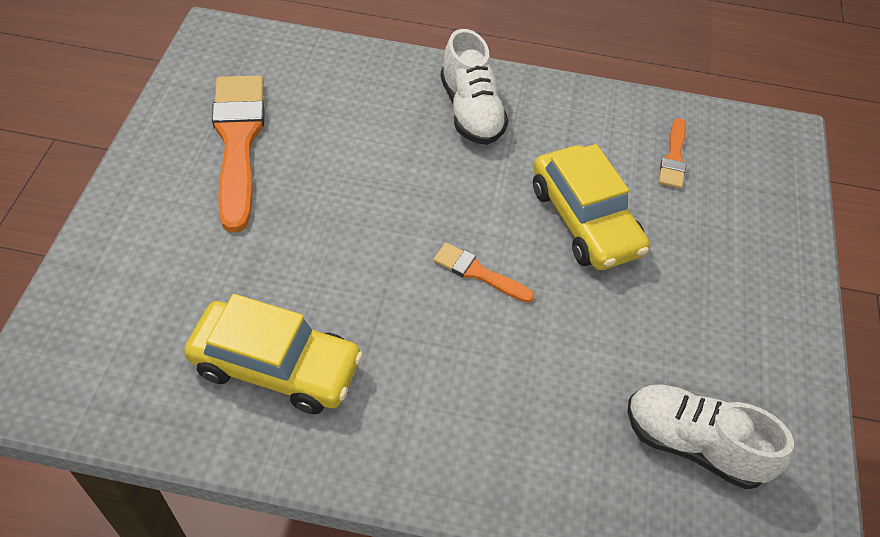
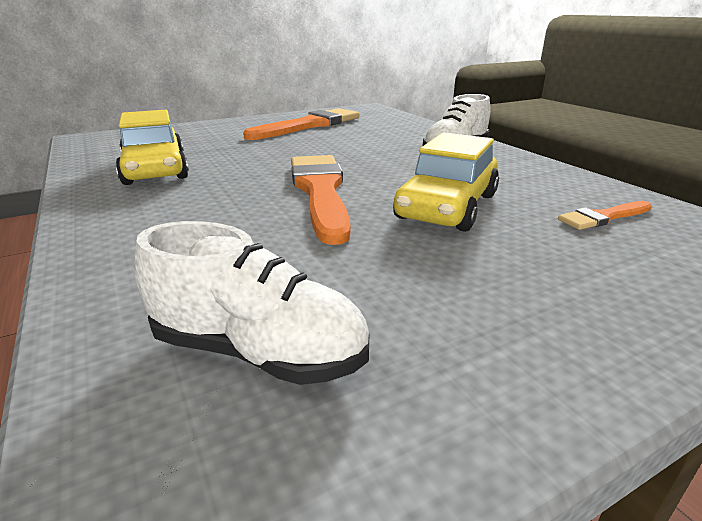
camera: 55 degrees right, 25 degrees down
(478, 273) = (320, 191): orange brush -> orange brush, size x2.06
(693, 445) = (259, 351): white shoe -> white shoe turned 120 degrees clockwise

